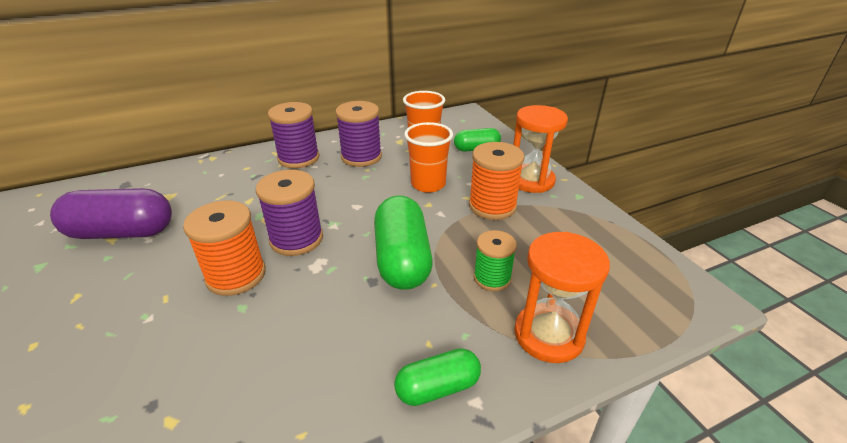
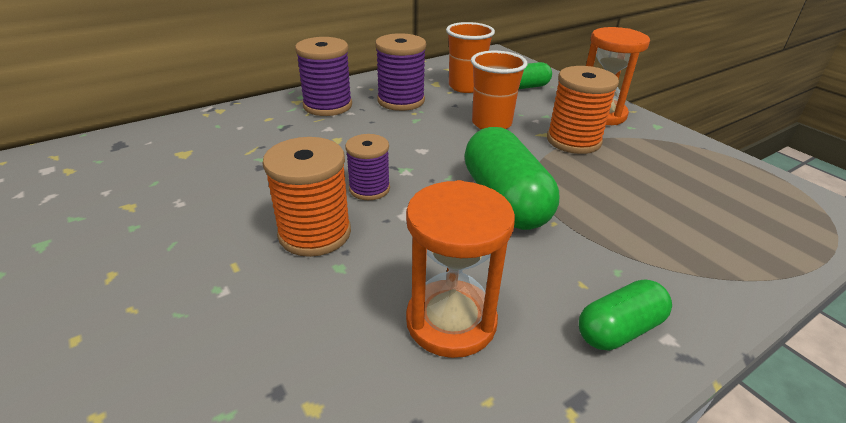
camera: 10 degrees left, 0 degrees up
(122, 232) = (141, 197): purple capsule -> none
(296, 239) = (369, 189): purple spool -> purple spool, size x0.65
(492, 278) = (614, 211): green spool -> none
(548, 335) = (706, 262): orange hourglass -> orange hourglass (451, 321)

